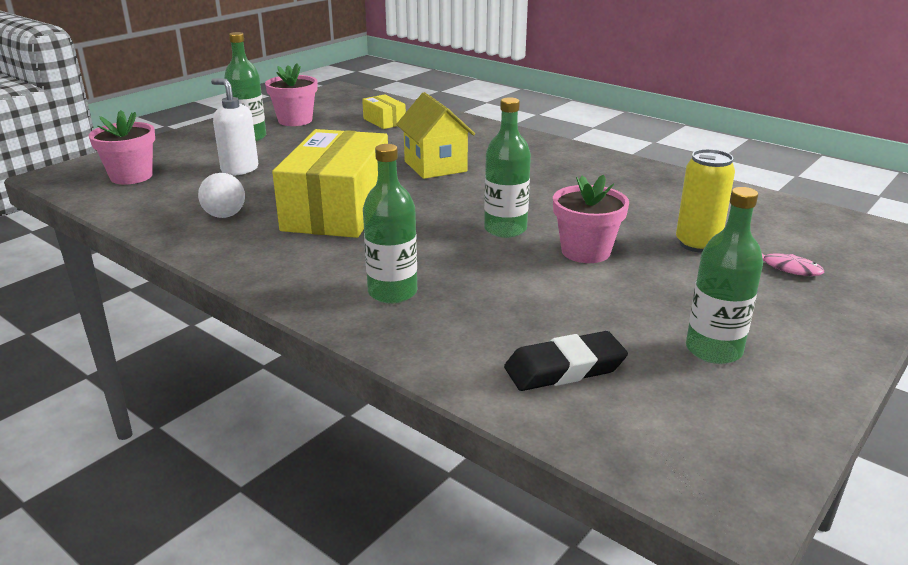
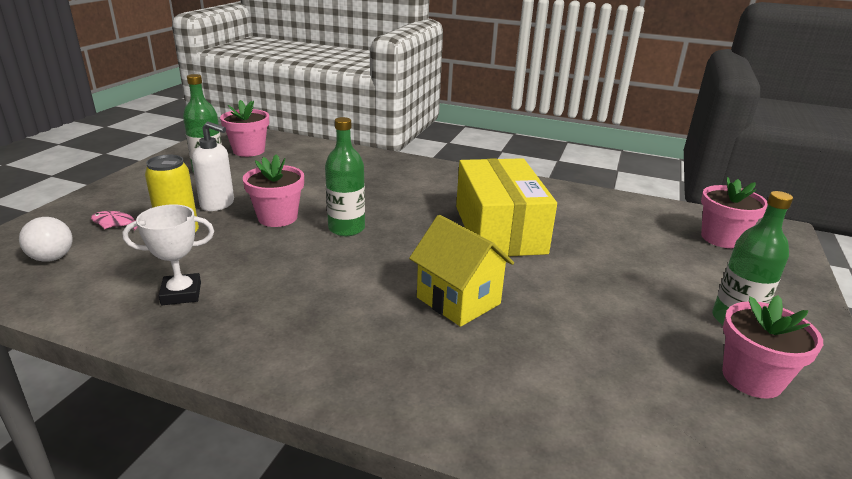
camera: 160 degrees right, 0 degrees up
(225, 215) = (576, 212): white ball -> white ball (52, 258)
(239, 169) = (649, 262): white soap dispenser -> white soap dispenser (218, 204)
(384, 121) = (624, 407): yellow box -> none
(392, 292) = (401, 177): green bottle -> none
(564, 368) = (292, 157): black eraser -> none
(656, 403) = (249, 150): none -> pink flower pot
(665, 195) = (181, 293): none -> white trophy

